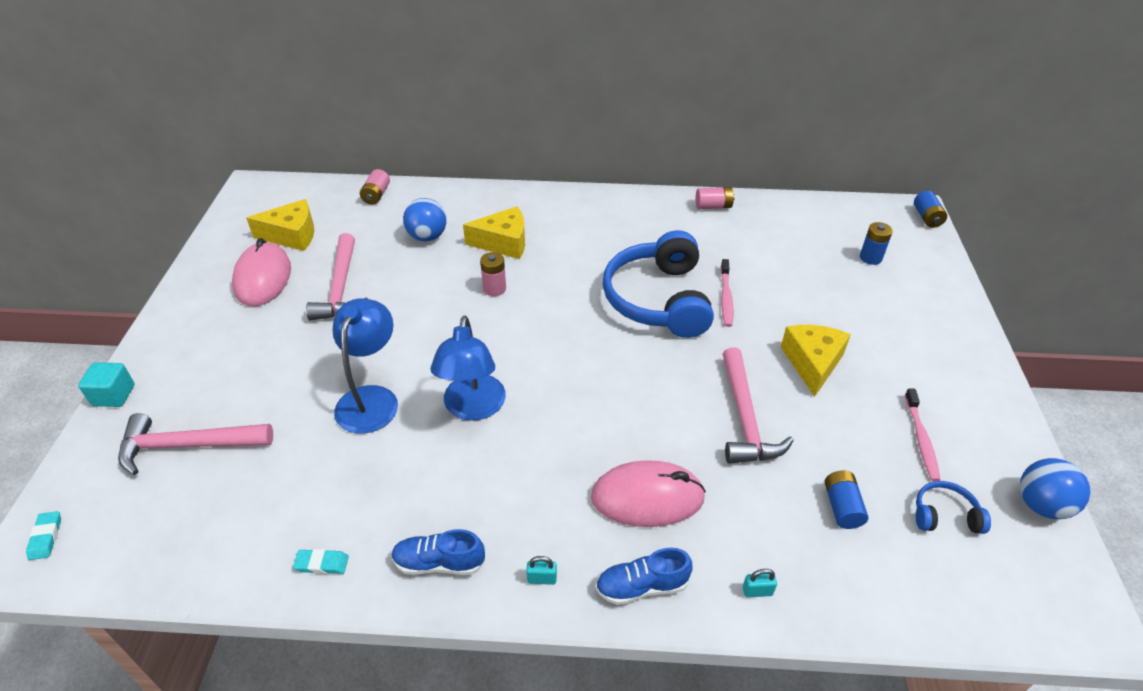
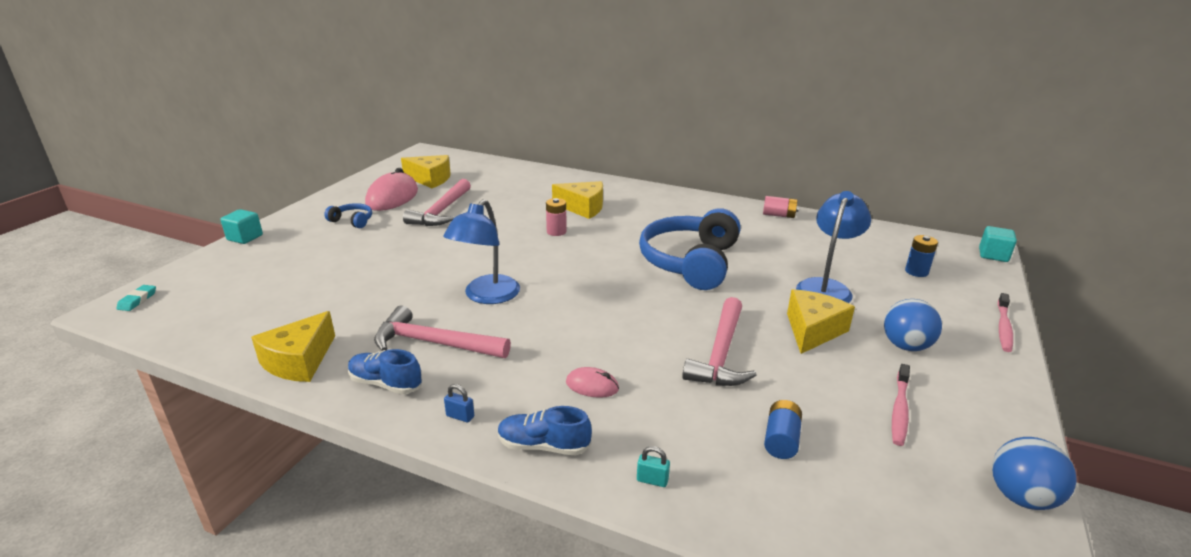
camera: 20 degrees right, 15 degrees down
(188, 445) = (267, 273): pink hammer -> pink hammer (434, 343)
(322, 564) = (299, 361): turquoise eraser -> yellow cheese
(371, 398) = (414, 275): blue lamp -> blue lamp (826, 287)
(376, 195) = (506, 168): pink battery -> none
(427, 237) = (526, 195): blue ball -> blue ball (906, 346)
(542, 579) = (460, 416): turquoise padlock -> blue padlock
(647, 497) = (592, 386): pink mouse -> pink mouse, size x0.50
(726, 297) = (754, 272): pink toothbrush -> pink toothbrush (1003, 327)
(926, 217) = (993, 255): blue battery -> turquoise cube
(945, 515) = (895, 476): blue headphones -> blue headphones (352, 221)

